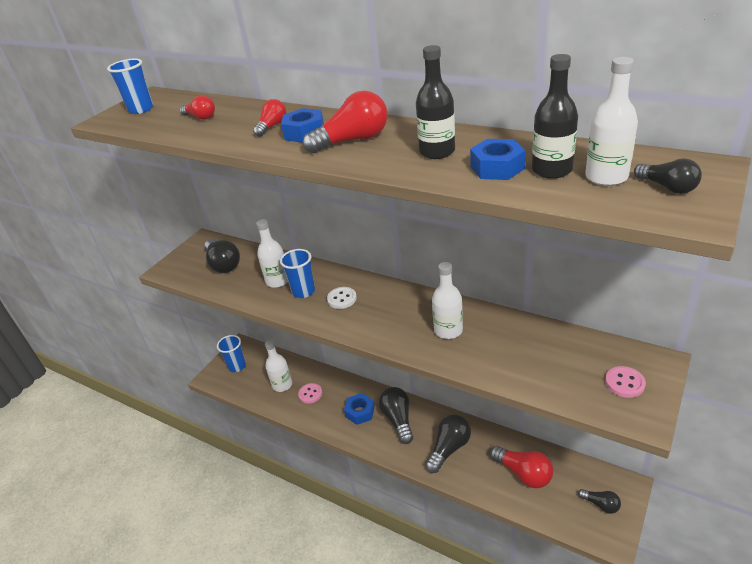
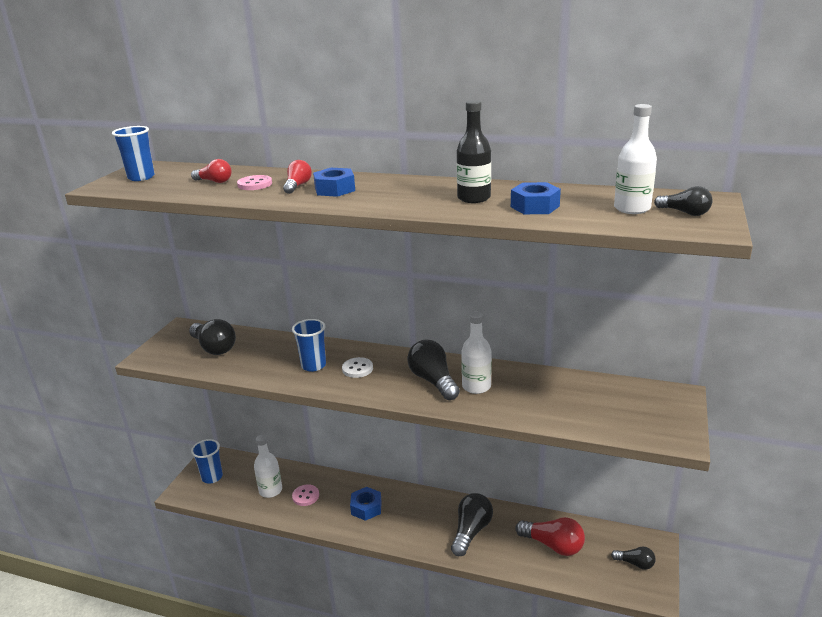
camera: 15 degrees left, 10 degrees down
(278, 281) = (282, 358): white bottle -> none
(353, 140) = (388, 193): red light bulb -> none
(398, 420) = (410, 510): black light bulb -> black light bulb (433, 381)
(552, 170) = (583, 206): black bottle -> none
(624, 383) = (655, 413): pink button -> pink button (255, 184)

